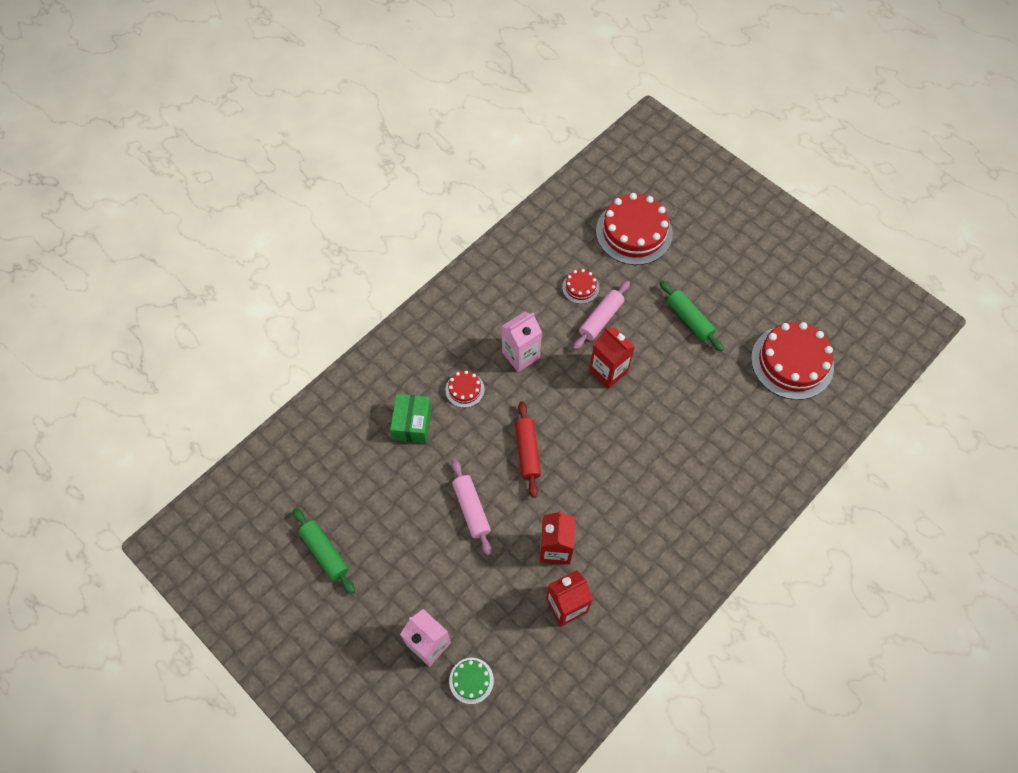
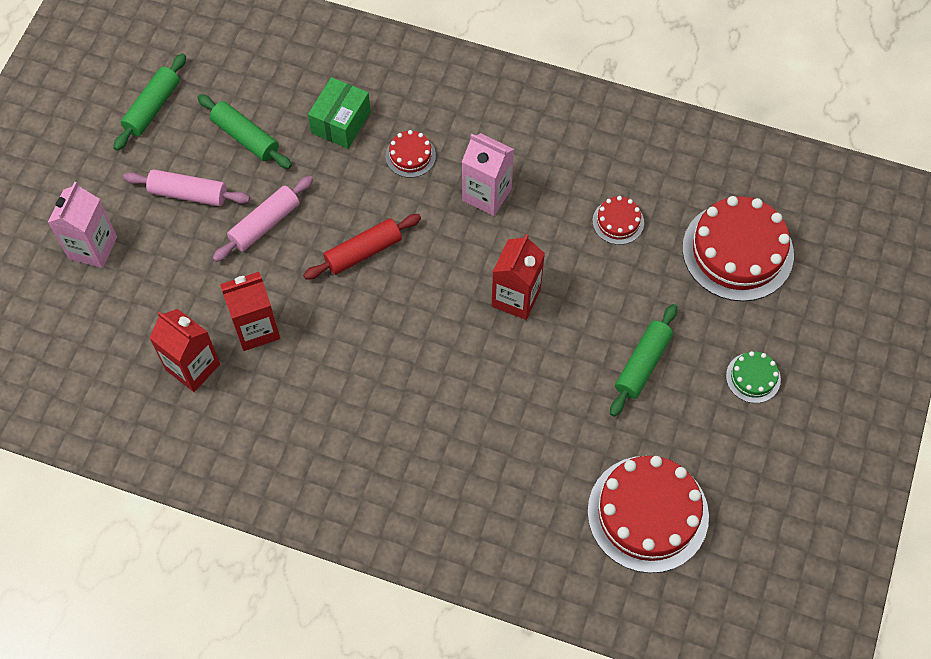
camera: 65 degrees right, 0 degrees up
(389, 494) = (245, 137): none -> green rolling pin
(412, 424) = (341, 122): green box -> green box turned 45 degrees counterclockwise
(471, 680) = (69, 305): green cake -> green cake (753, 377)
(601, 319) = (585, 262): pink rolling pin -> pink rolling pin (188, 194)

